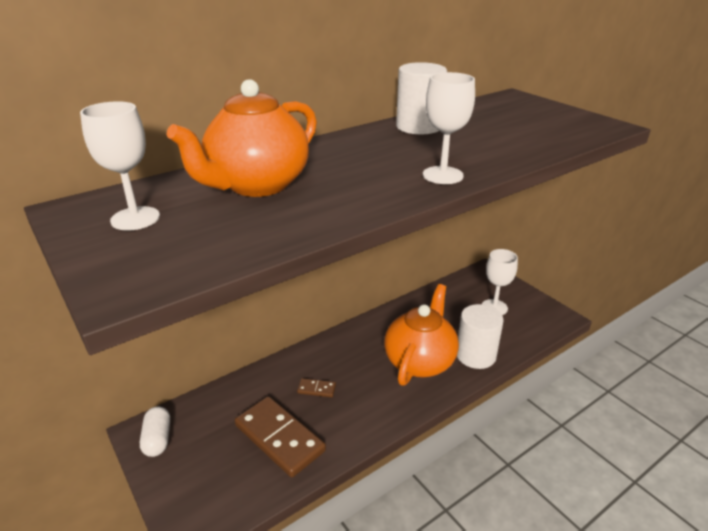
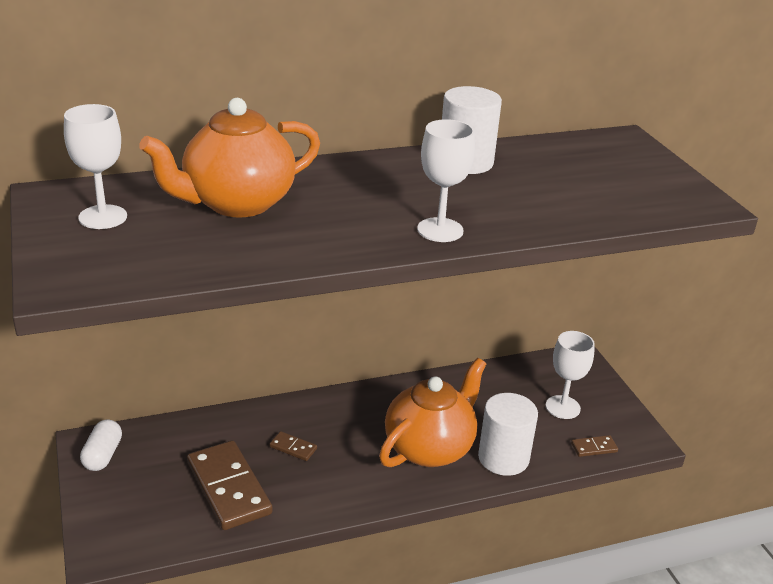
camera: 15 degrees right, 0 degrees up
(531, 331) = (594, 447): none -> brown domino

